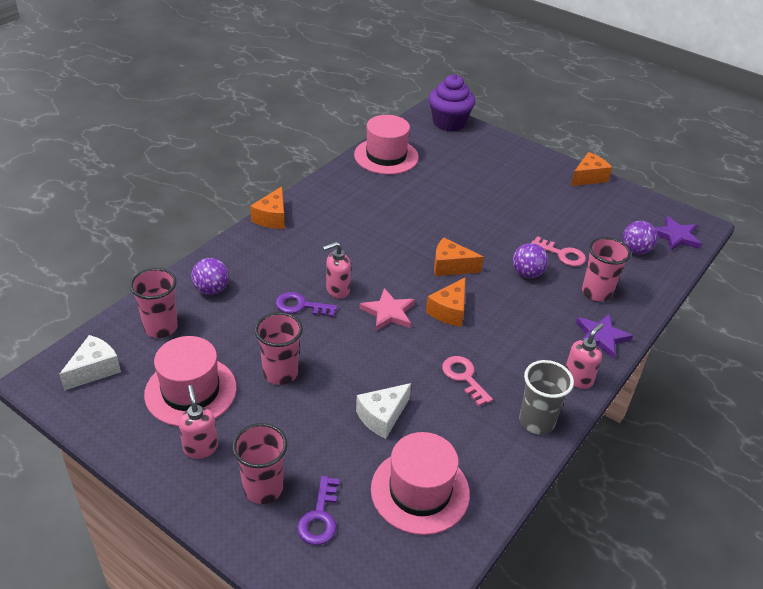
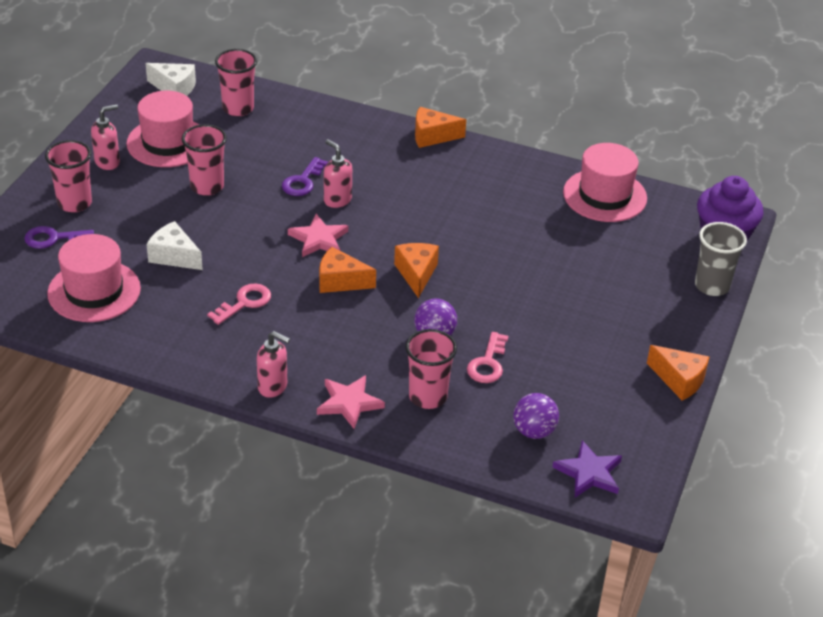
camera: 75 degrees right, 0 degrees up
(211, 290) = (301, 124): purple ball -> none
(301, 306) = (303, 181): purple key -> purple key turned 150 degrees counterclockwise
(536, 421) = (201, 359): grey cup -> grey cup (712, 286)
(601, 337) = (349, 403): purple star -> pink star

